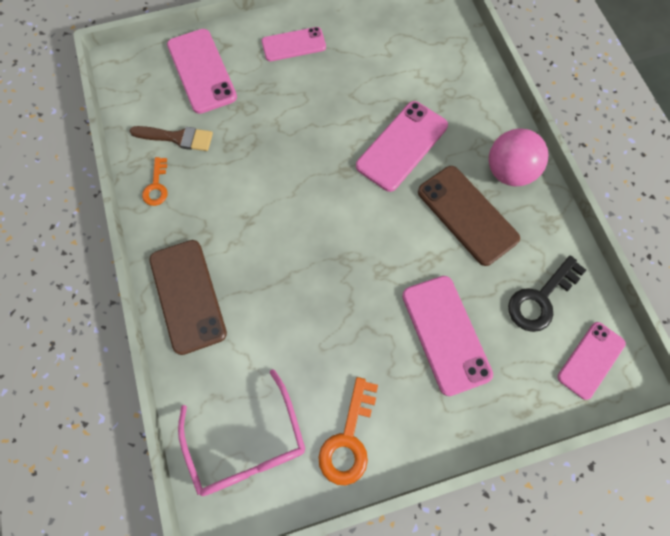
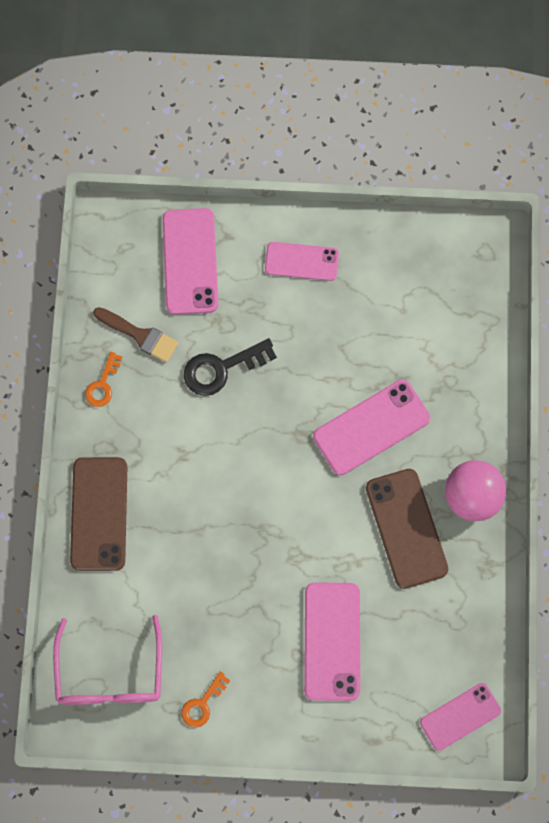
camera: 20 degrees right, 5 degrees up
(348, 439) = (202, 704): orange key -> orange key, size x0.61
(540, 299) = (440, 641): black key -> black key (221, 368)

